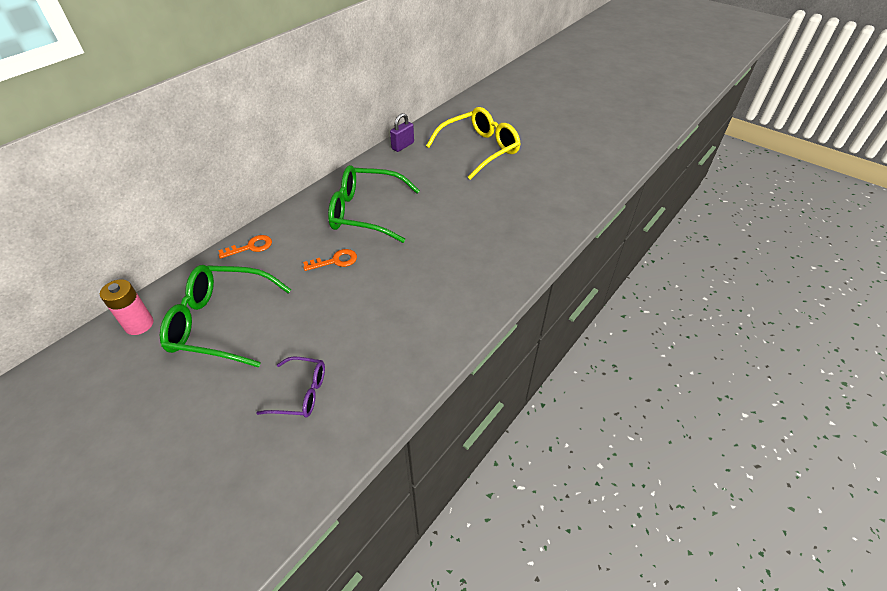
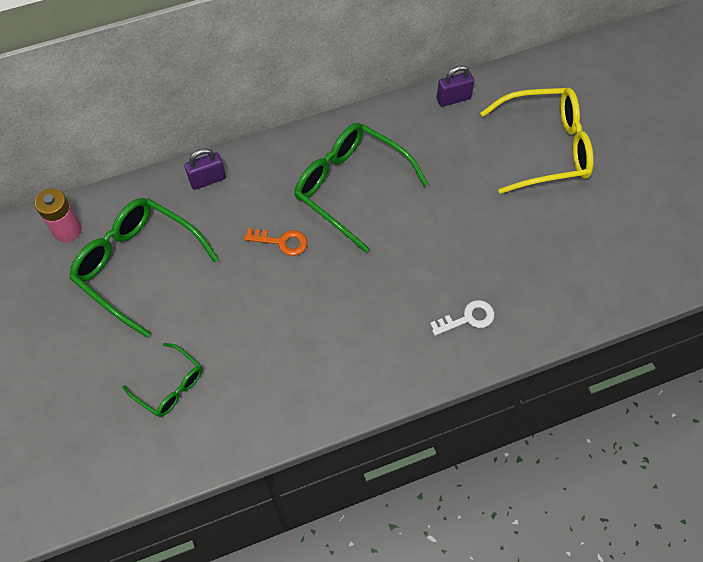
camera: 30 degrees right, 15 degrees up
(251, 247) = (207, 180): orange key -> purple padlock
(300, 393) = (169, 386): purple glasses -> green glasses
(502, 251) = (468, 318): none -> white key

